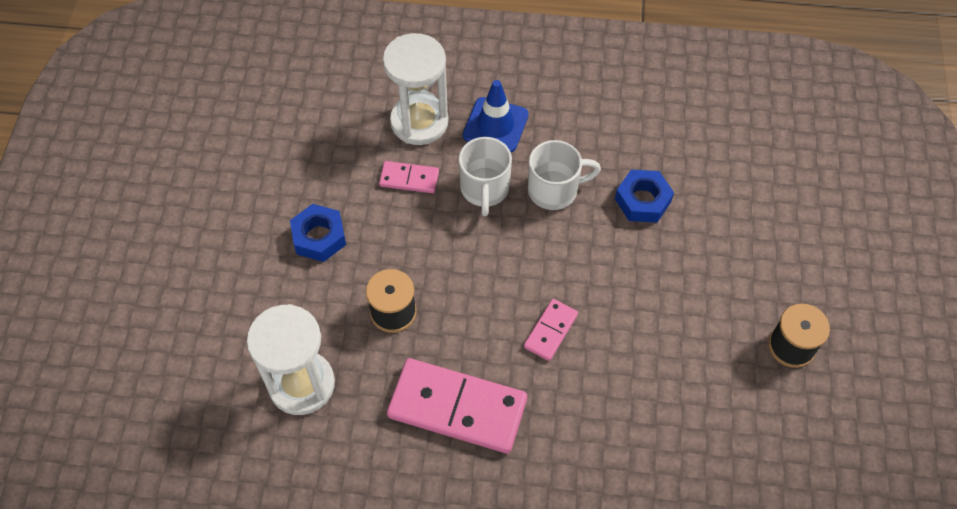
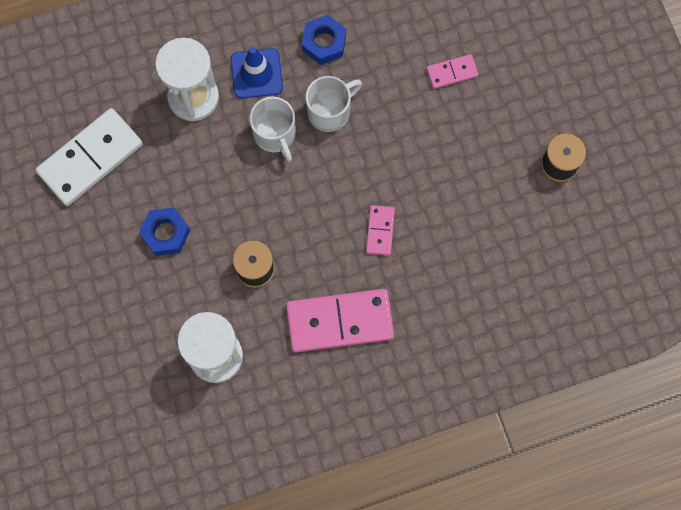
camera: 25 degrees left, 15 degrees up
(285, 136) = (90, 158): none -> white domino
(409, 179) = (211, 152): pink domino -> pink domino (452, 72)
(642, 201) = (402, 91): blue nut -> blue nut (324, 43)

